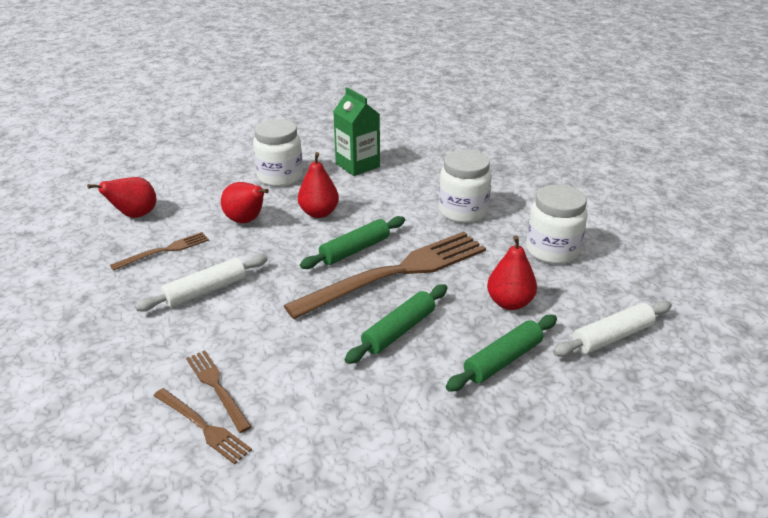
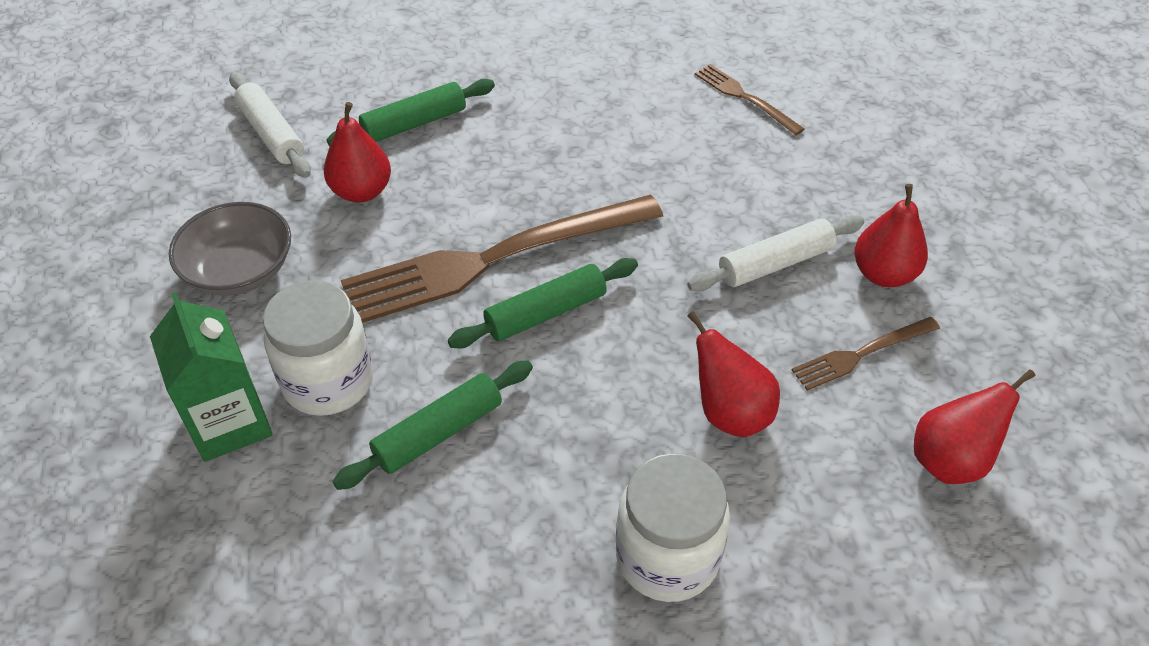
camera: 170 degrees left, 15 degrees up
(217, 388) = (736, 132): brown fork -> none
(319, 213) = (594, 415): red pear -> red pear (883, 274)
(357, 165) = (484, 579): green carton -> green carton (230, 423)
(398, 330) = (519, 171): green rolling pin -> green rolling pin (438, 433)
(552, 250) = (240, 270): white jar -> grey bowl
(612, 337) = (271, 134): white rolling pin -> white rolling pin turned 75 degrees clockwise

